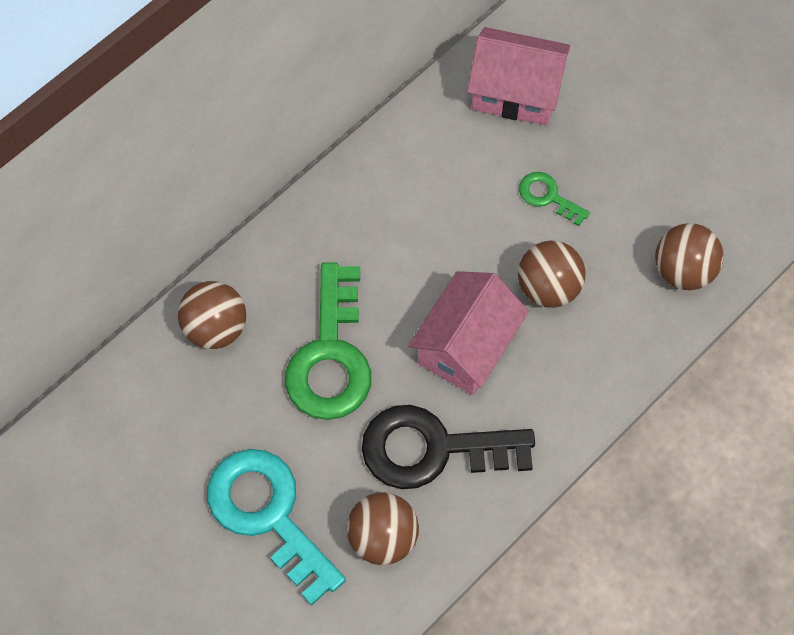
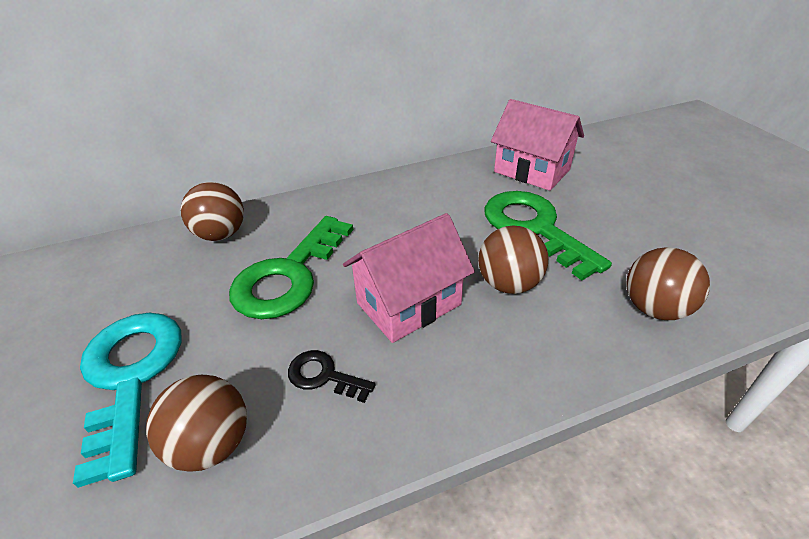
camera: 25 degrees right, 25 degrees down
(432, 449) = (323, 376): black key -> black key, size x0.47
(548, 196) = (534, 228): green key -> green key, size x2.11

